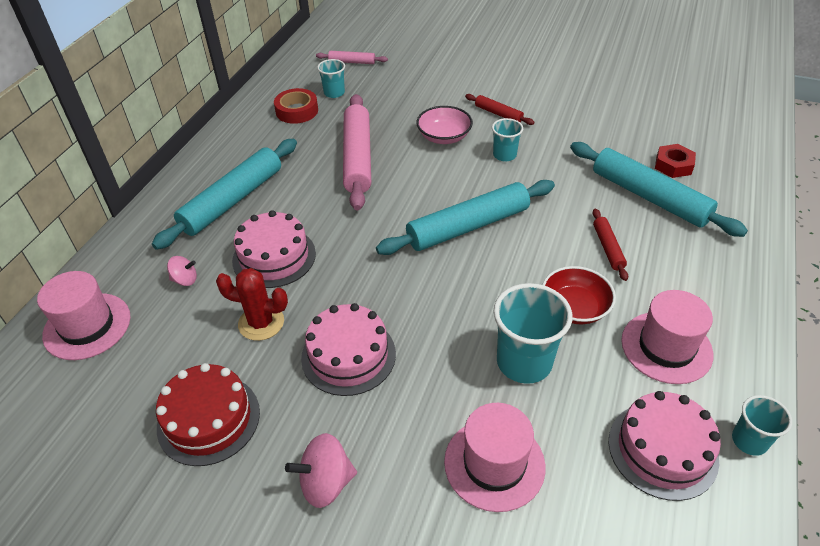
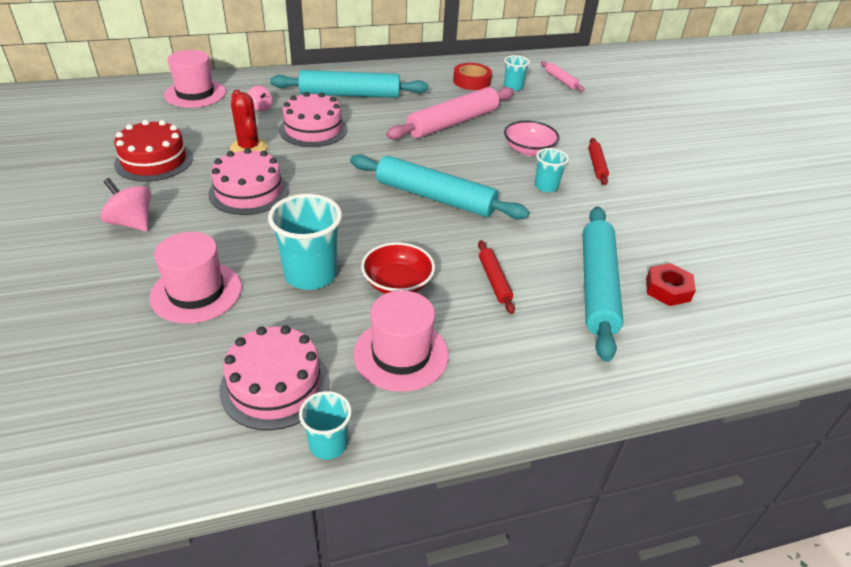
camera: 50 degrees right, 5 degrees down
(608, 248) = (494, 280): red rolling pin -> red rolling pin turned 60 degrees counterclockwise

